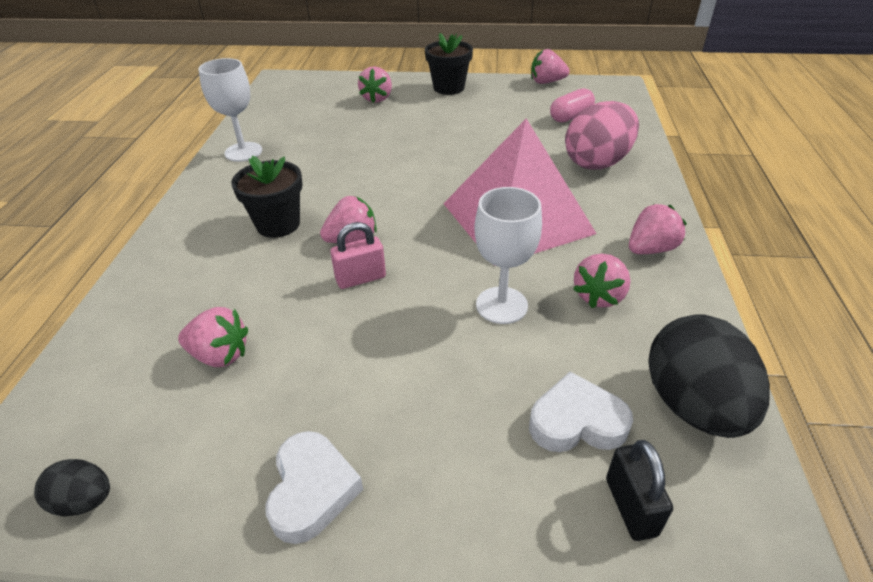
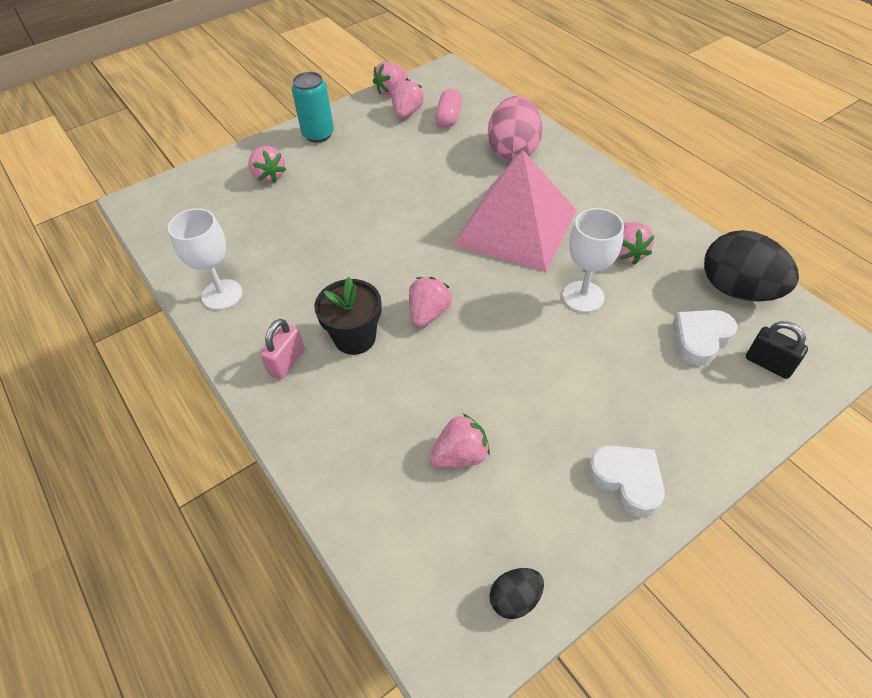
camera: 40 degrees left, 10 degrees up
(361, 278) = (475, 338): pink padlock -> pink padlock (287, 362)
(449, 88) = (318, 134): black flower pot -> turquoise can
(650, 249) = (617, 202): pink strawberry -> pink strawberry (407, 113)

